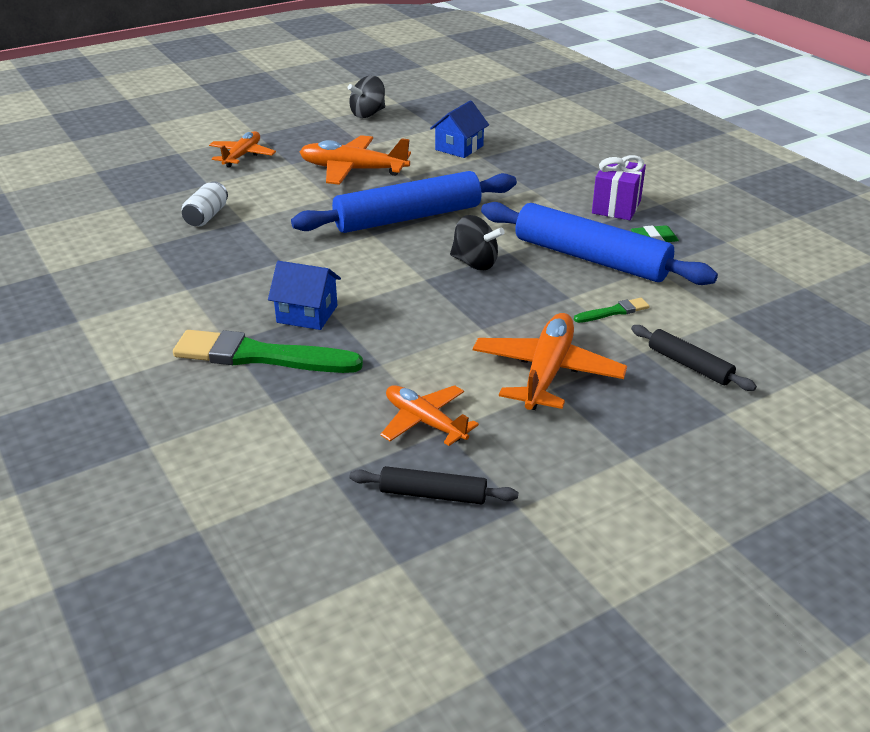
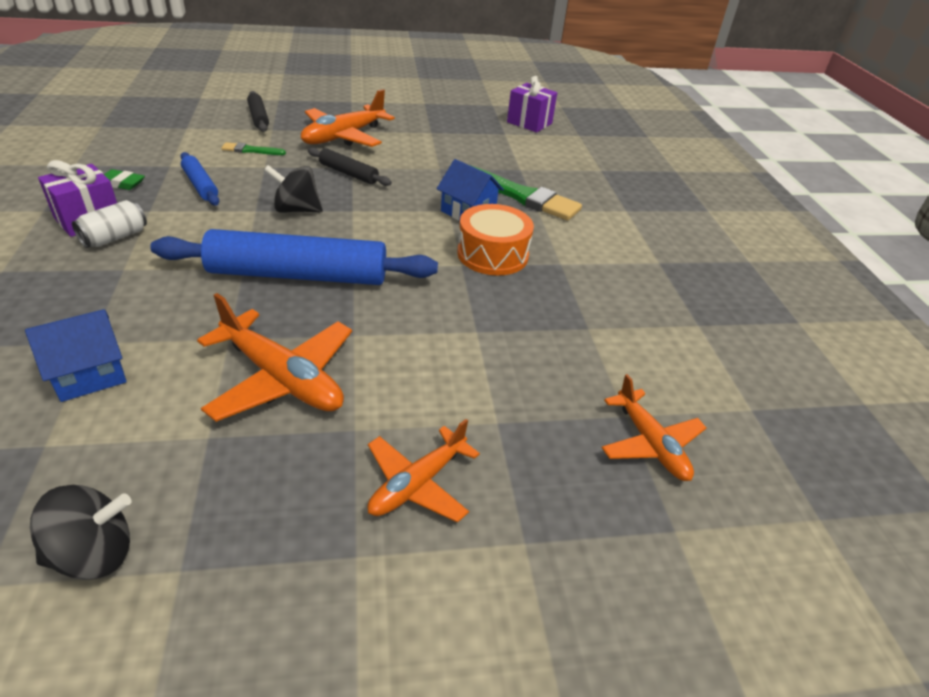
camera: 160 degrees left, 5 degrees up
(206, 216) = (517, 353): white can -> white can (115, 237)
(257, 278) = (492, 254): none -> orange drum
(302, 528) = (529, 123): none -> purple gift
(425, 422) = (438, 138): orange plane -> orange plane (650, 444)
(433, 494) = (460, 116): black rolling pin -> black rolling pin (348, 173)
(475, 263) = (296, 210): black spinning top -> black spinning top turned 45 degrees counterclockwise
(591, 258) = (200, 185): blue rolling pin -> blue rolling pin, size x0.48

